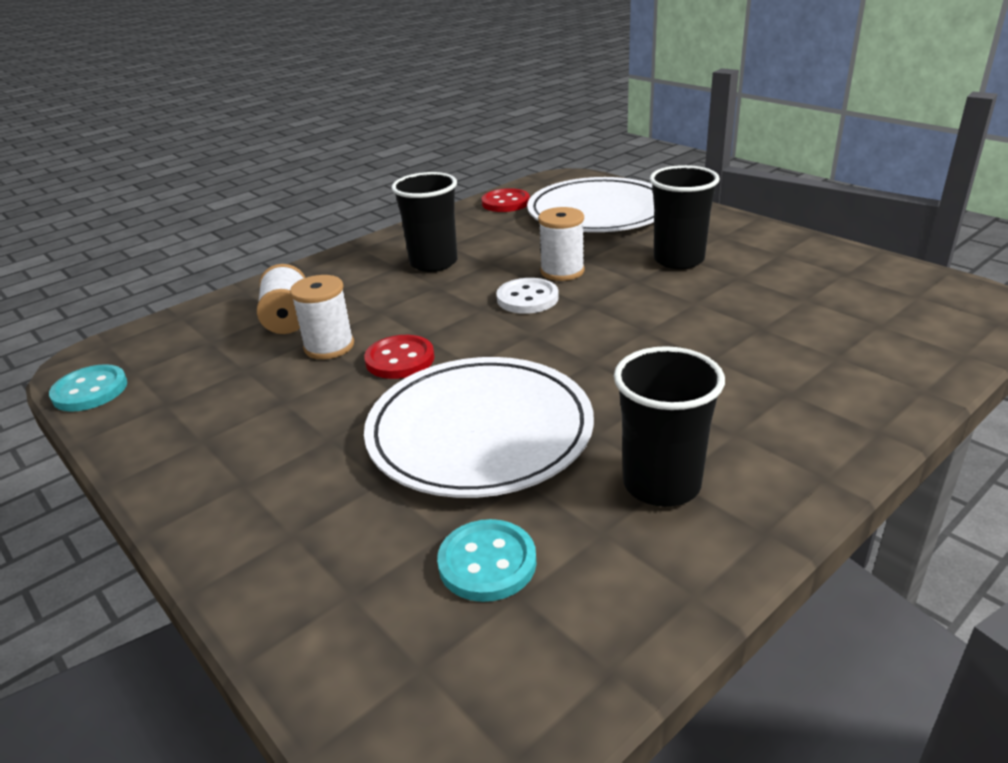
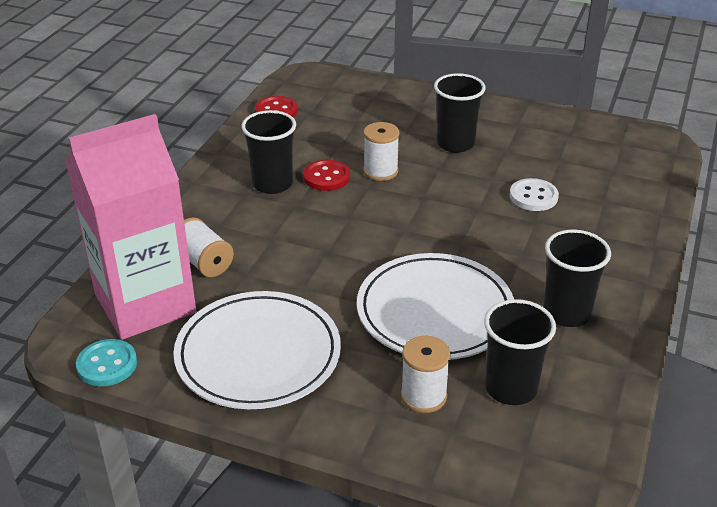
camera: 30 degrees left, 5 degrees up
(191, 343) = (145, 303): none -> pink carton
(329, 346) = (264, 277): white spool -> white spool (423, 396)
(400, 359) = (329, 274): red button -> red button (326, 177)
(487, 563) = (511, 388): turquoise button -> black cup
(527, 298) = (375, 201): white button -> white button (533, 196)
(599, 212) = (361, 108): white plate -> white plate (258, 355)

